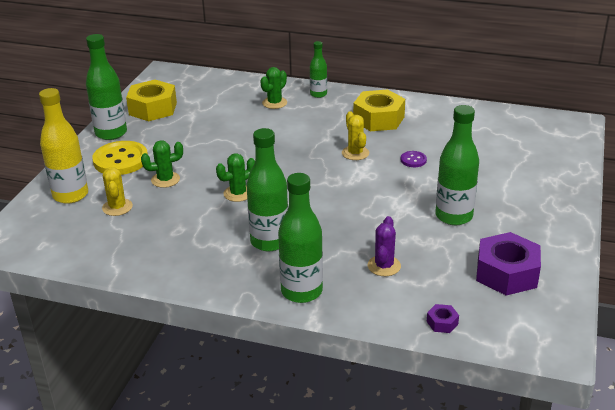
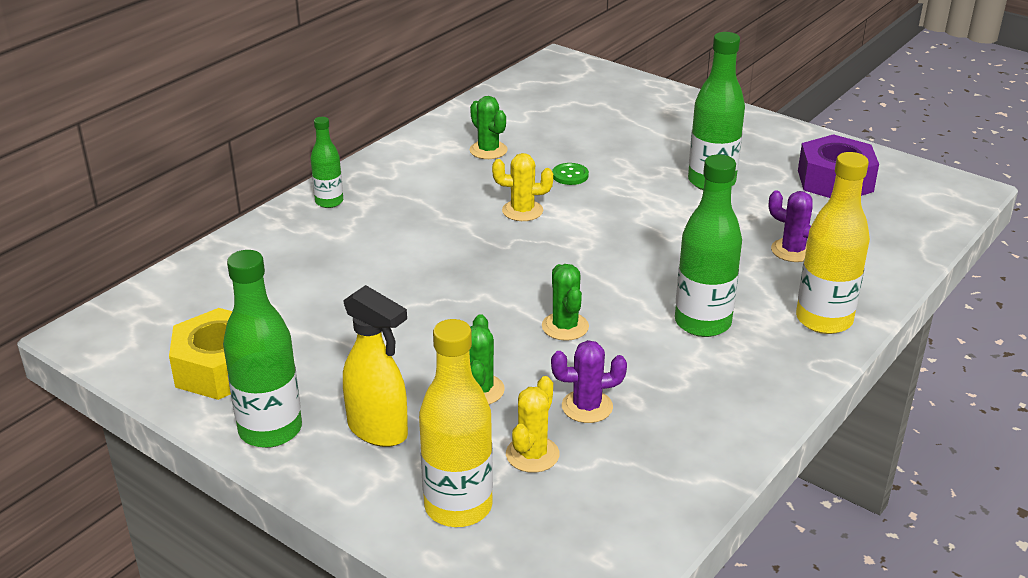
camera: 70 degrees left, 0 degrees up
(117, 207) = (532, 454): yellow cactus -> yellow cactus turned 75 degrees counterclockwise
(120, 160) = (378, 431): yellow button -> yellow spray bottle
(165, 216) = (587, 407): none -> purple cactus
(274, 103) = (320, 243): green cactus -> green cactus (488, 150)
(301, 291) = (824, 320): green bottle -> yellow bottle
(378, 119) = (445, 173): yellow nut -> none
(413, 160) = (570, 175): purple button -> green button
(442, 323) = (910, 240): purple nut -> none

